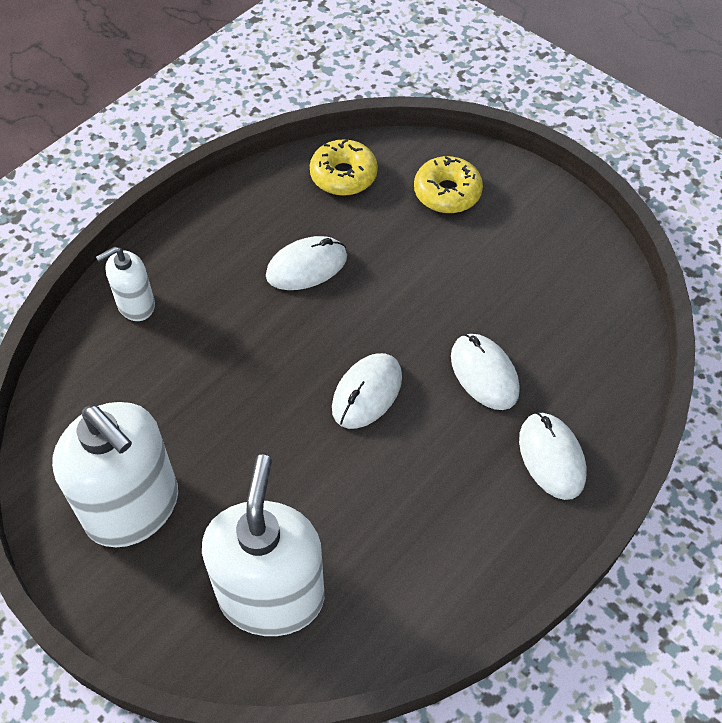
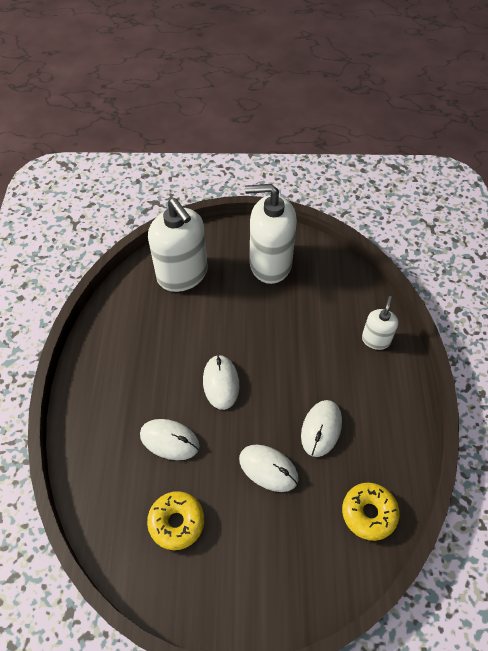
camera: 140 degrees right, 0 degrees up
(447, 192) = (294, 557): yellow donut -> yellow donut (176, 522)
(551, 457) = (101, 420): white mouse -> white mouse (268, 469)

